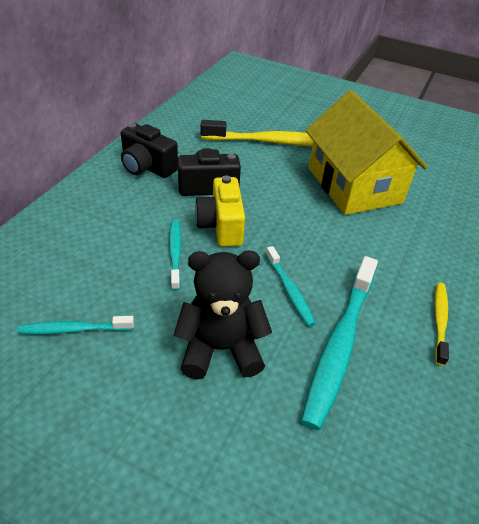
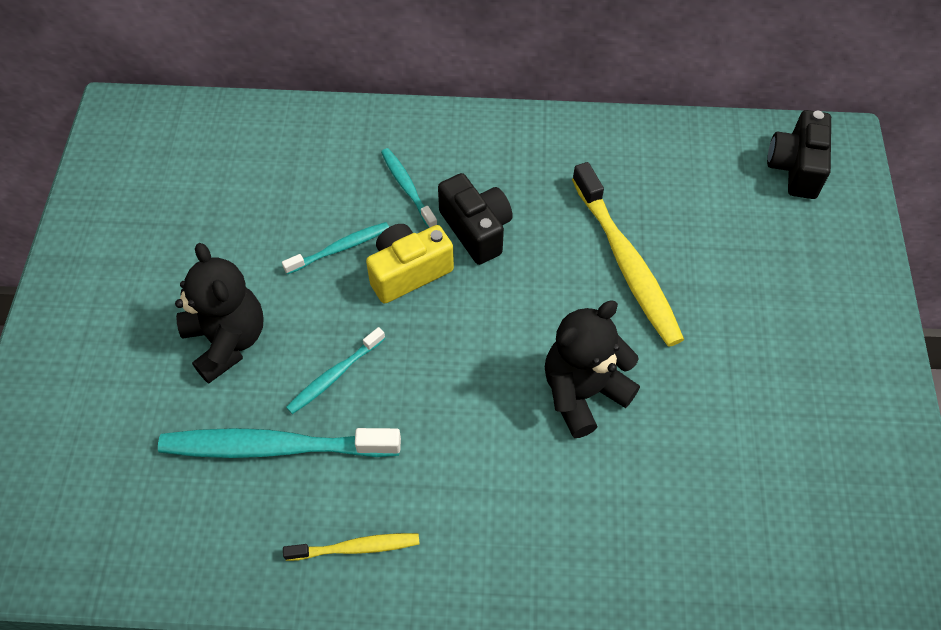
camera: 70 degrees right, 15 degrees up
(74, 329) = (203, 217): turquoise toothbrush -> turquoise toothbrush (407, 187)
(147, 167) = (477, 155): black camera -> black camera (795, 168)
(354, 185) = (583, 392): yellow house -> black teddy bear

